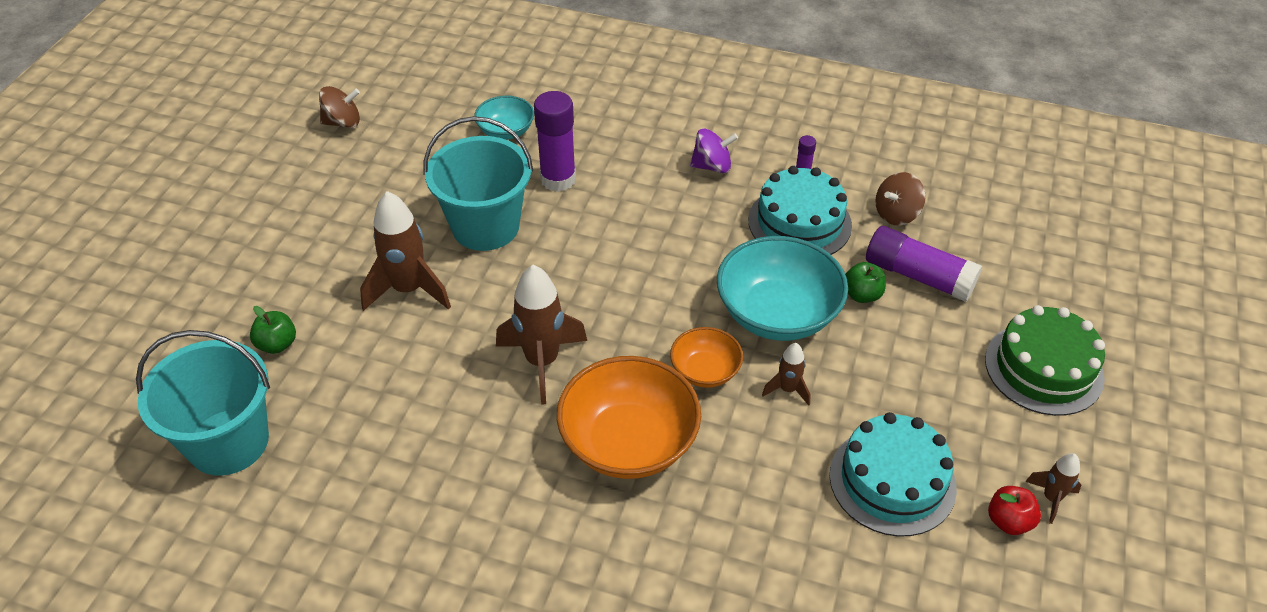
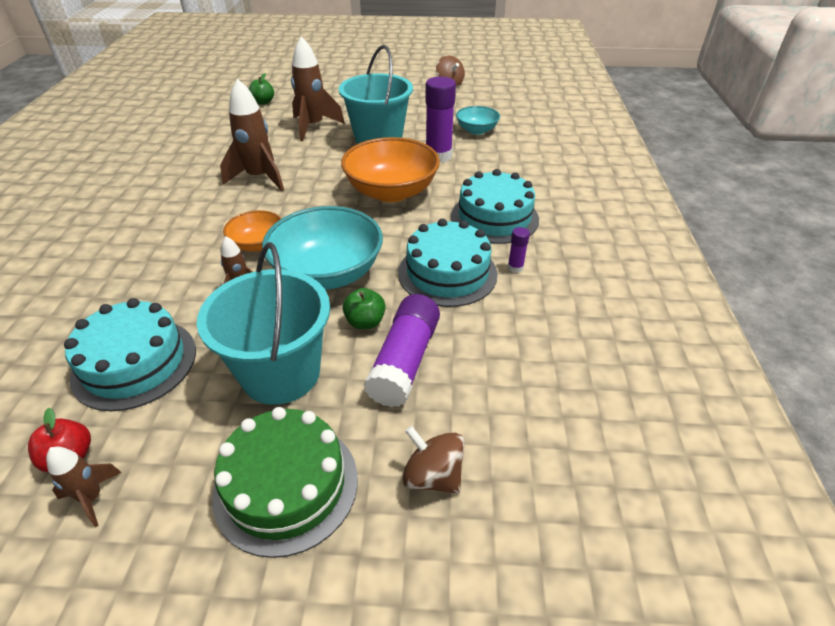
camera: 75 degrees right, 5 degrees down
(228, 442) = (194, 104): turquoise bucket -> turquoise bucket (281, 373)
(628, 442) = (188, 221): orange bowl -> orange bowl (391, 192)
(712, 166) = (494, 217): purple spinning top -> turquoise cake
(896, 214) = (492, 337): brown spinning top -> brown spinning top (433, 476)

